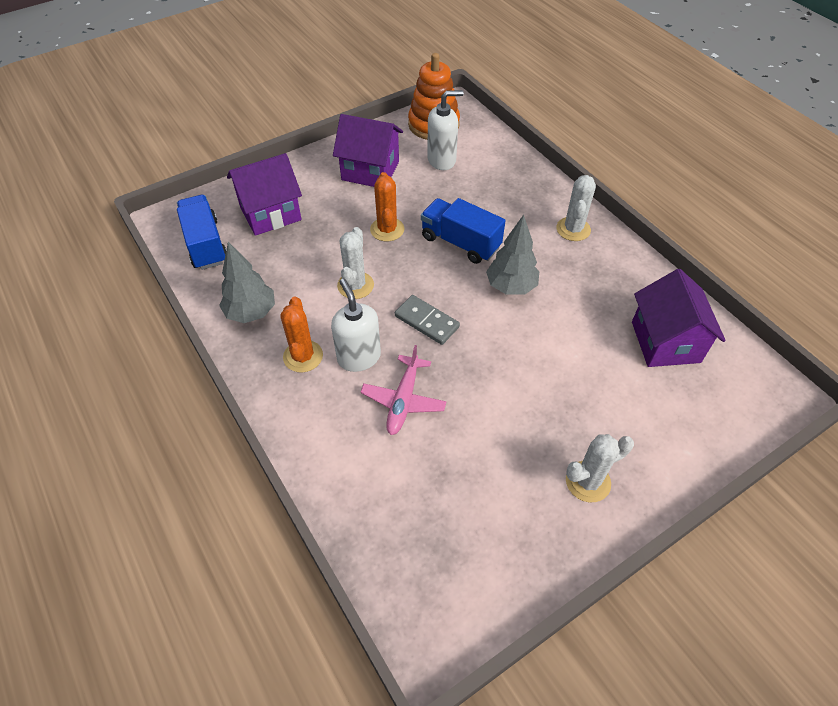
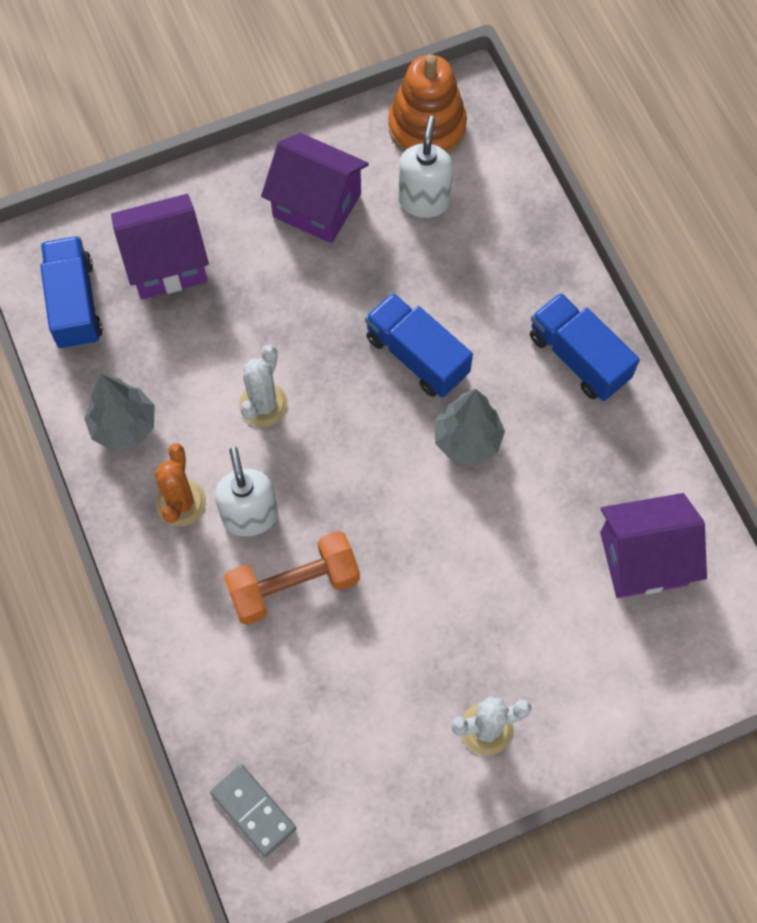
camera: 10 degrees right, 15 degrees up
(387, 229) = (321, 317): orange cactus -> none
(403, 400) = (294, 585): pink plane -> orange dumbbell
(426, 321) = (345, 476): grey domino -> grey domino (253, 811)
(442, 160) = (424, 200): white soap dispenser -> white soap dispenser turned 75 degrees counterclockwise
(573, 229) = (578, 358): white cactus -> blue truck
(665, 342) = (643, 558): purple house -> purple house turned 75 degrees clockwise

